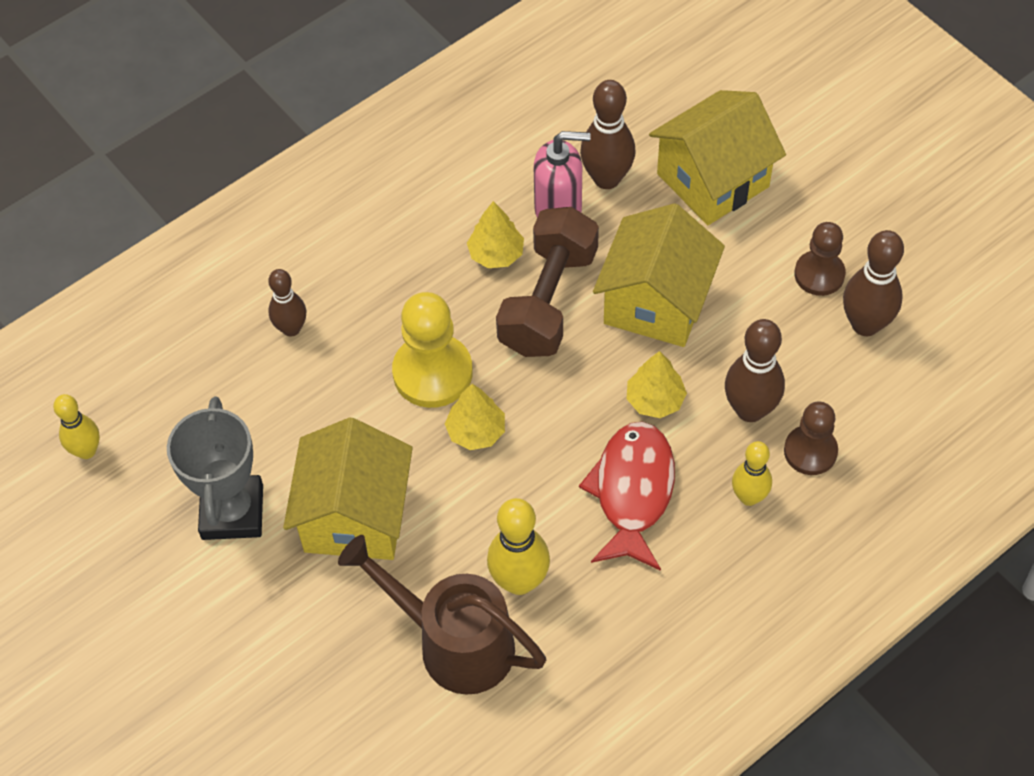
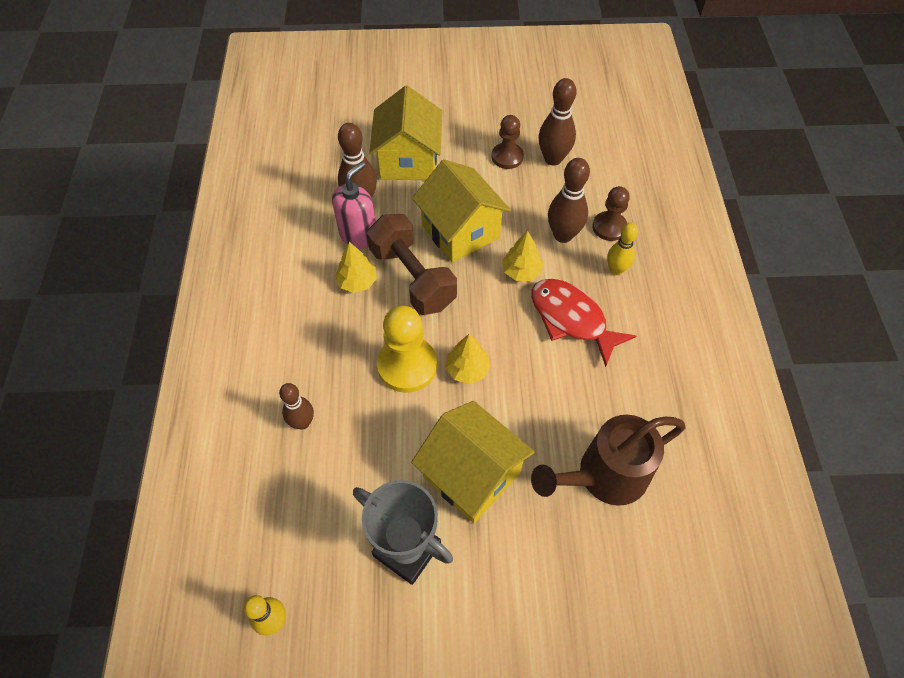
camera: 55 degrees left, 0 degrees up
(519, 581) = (587, 413): yellow bowling pin -> none

